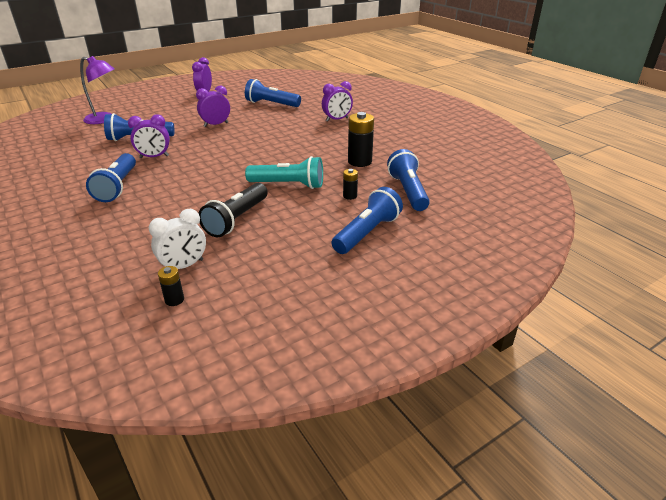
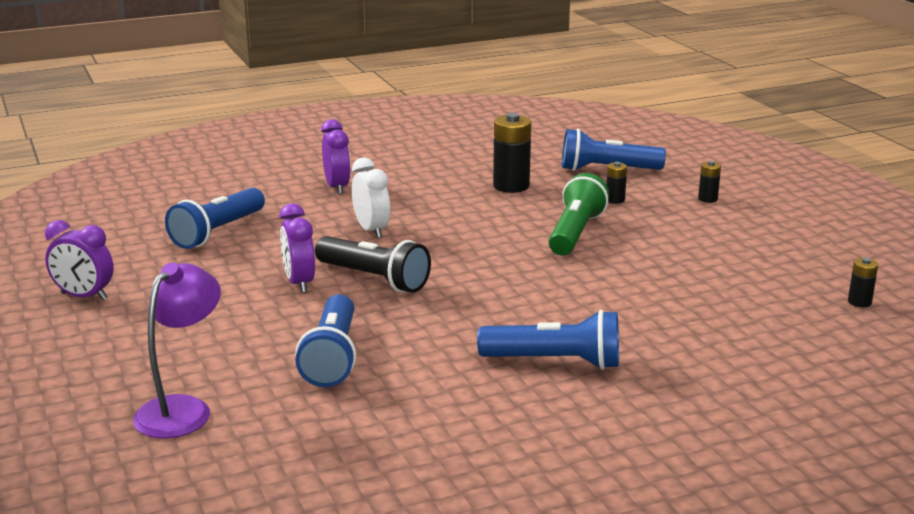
camera: 80 degrees left, 10 degrees down
(154, 157) = (435, 336): purple clock -> none
(184, 266) = (790, 299): white clock -> white clock (371, 230)
(236, 219) = (673, 267): black flashlight -> black flashlight (374, 279)
(288, 185) = (575, 233): turquoise flashlight -> green flashlight
(367, 233) = (707, 199): blue flashlight -> black battery

